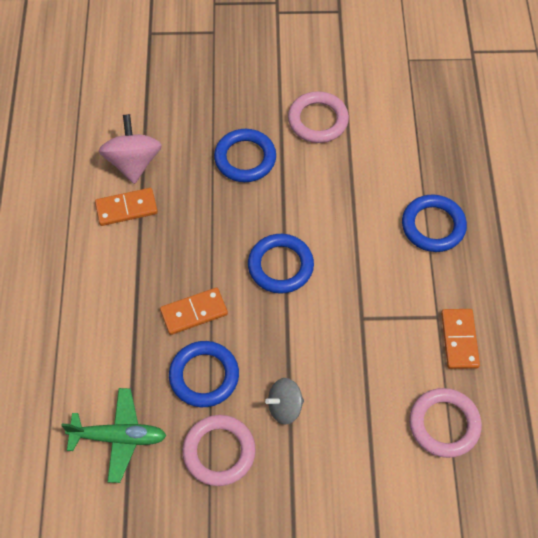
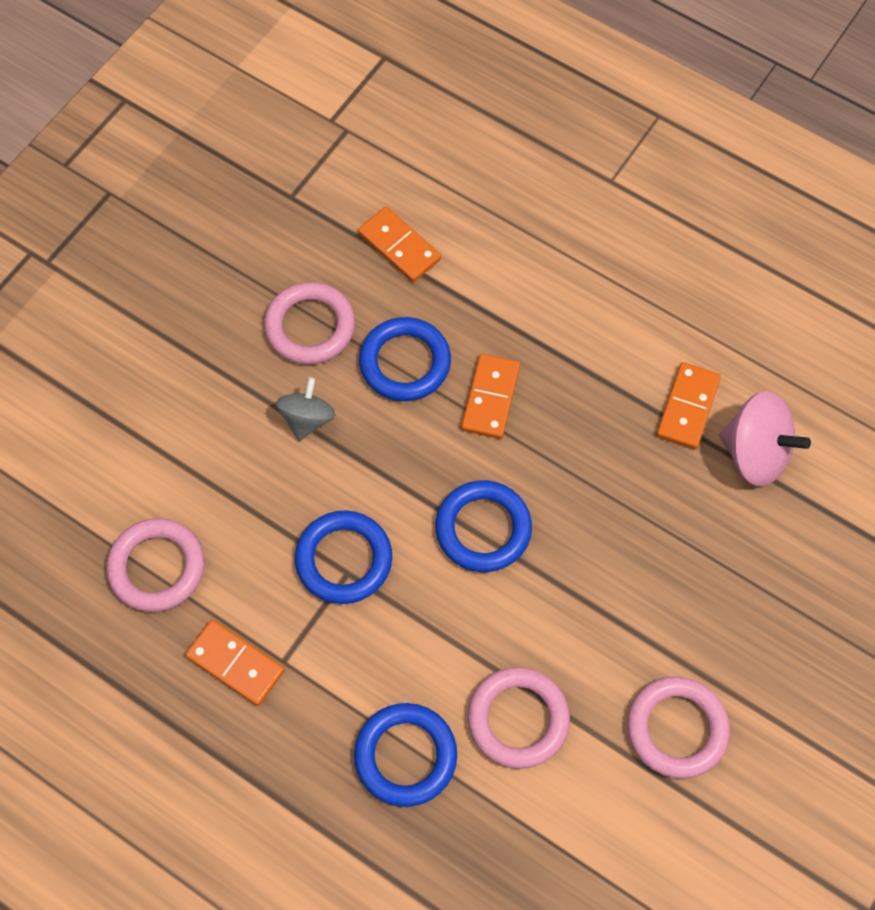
camera: 125 degrees right, 5 degrees up
(119, 437) = (399, 247): green plane -> orange domino
(245, 158) = (673, 590): blue ring -> blue ring (344, 559)
(371, 188) = (518, 719): none -> pink ring

